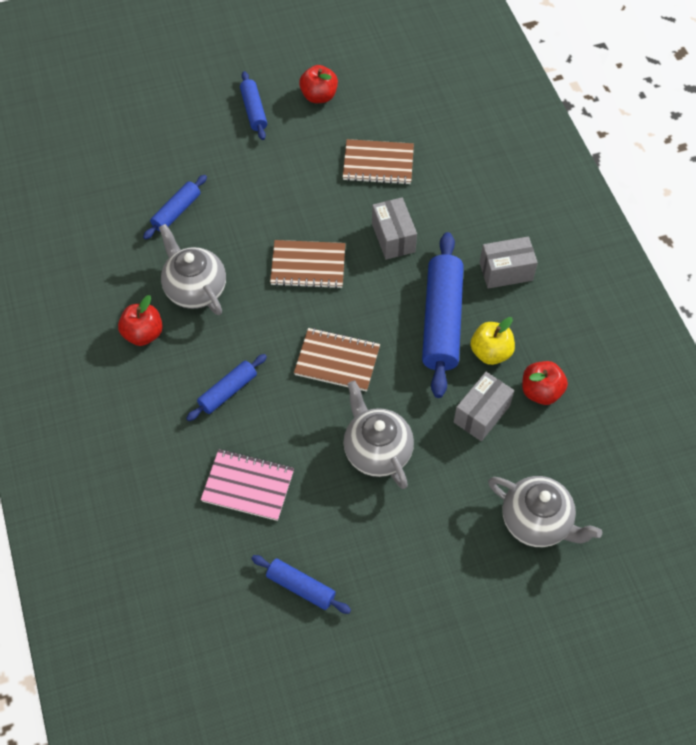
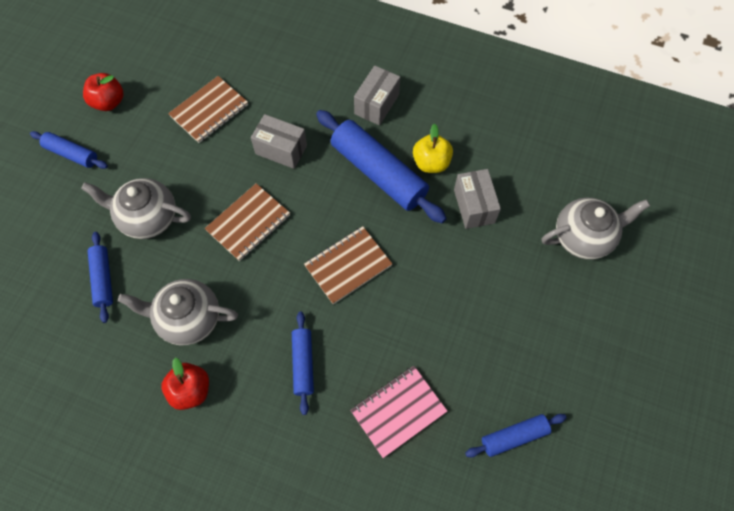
camera: 50 degrees left, 5 degrees up
(376, 451) = (445, 296): grey teapot -> grey teapot (147, 218)
(541, 391) = (488, 157): red apple -> none

